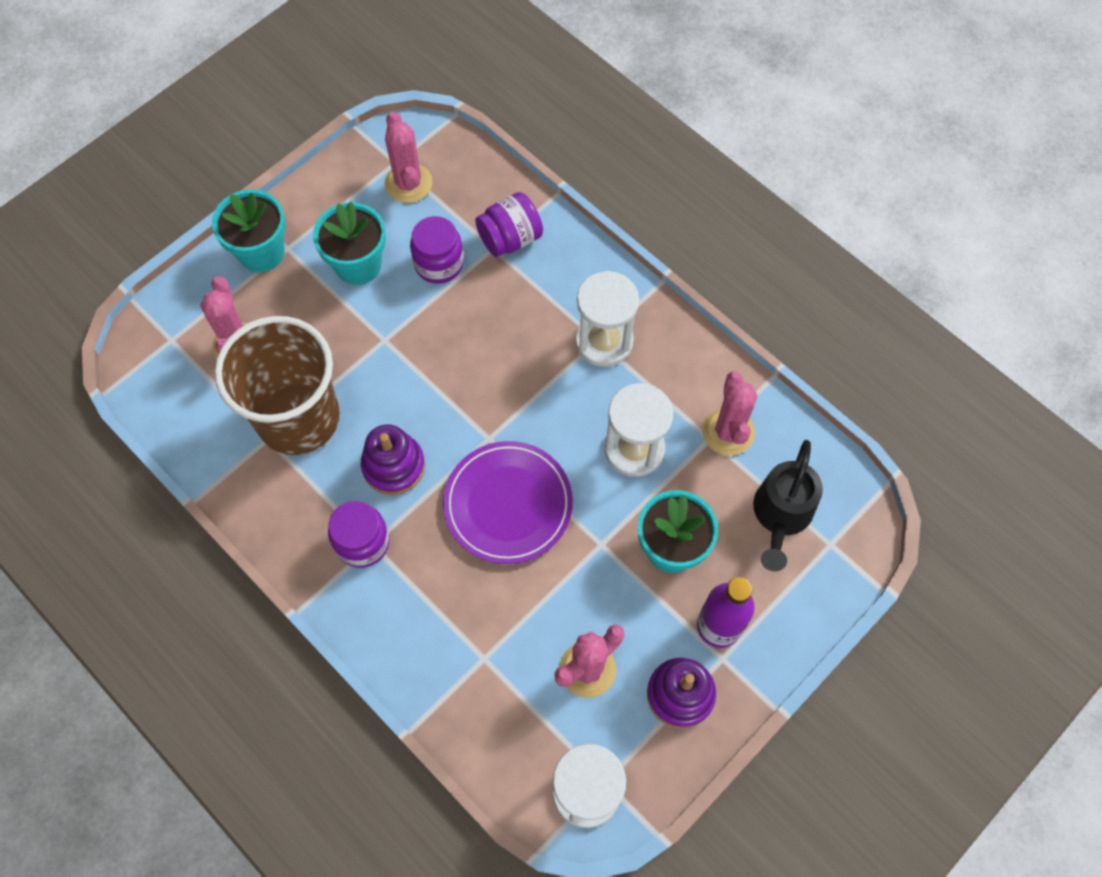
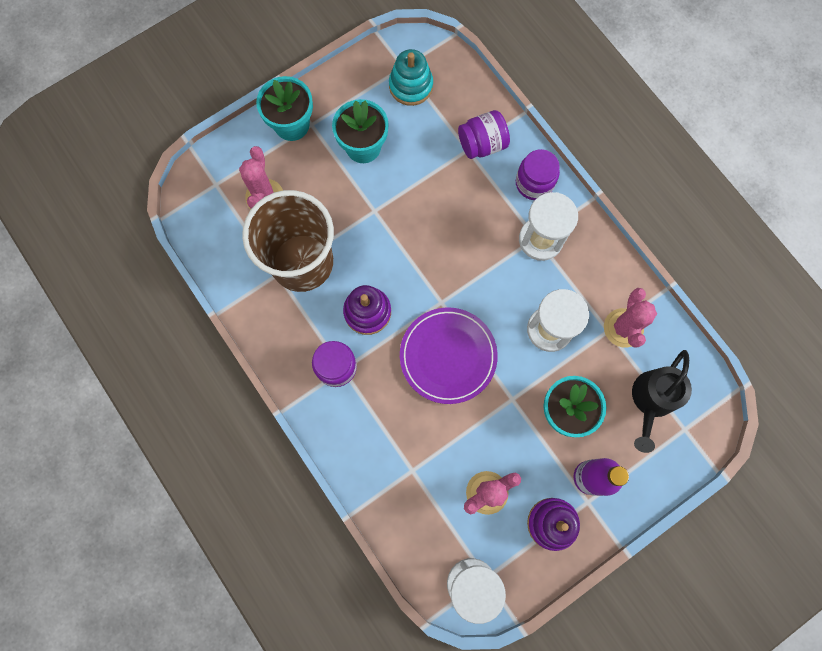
camera: 10 degrees right, 10 degrees up
(408, 183) = (411, 86): pink cactus -> turquoise stacking toy
(439, 263) = (424, 156): purple jar -> purple jar (534, 183)

